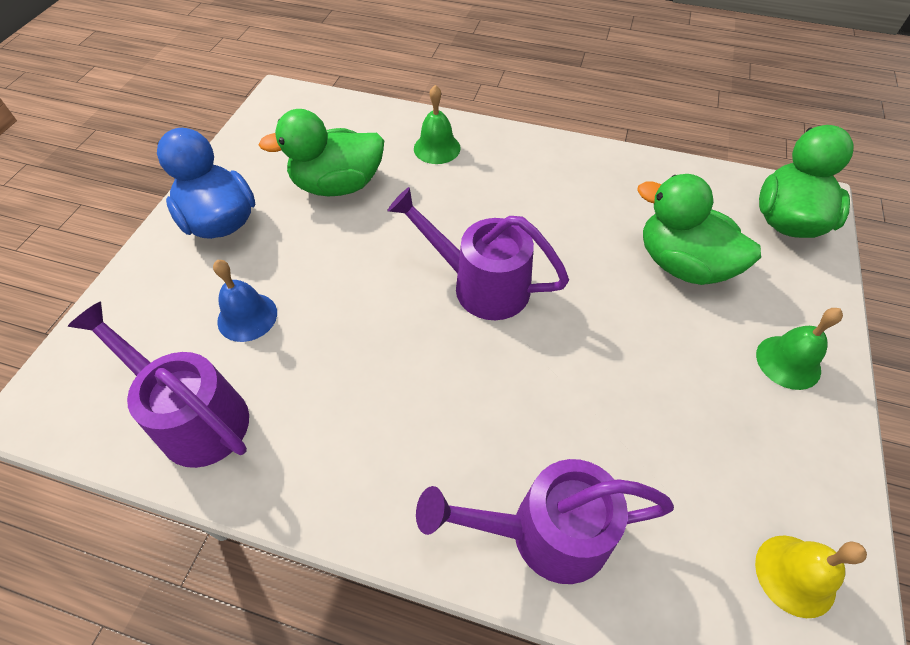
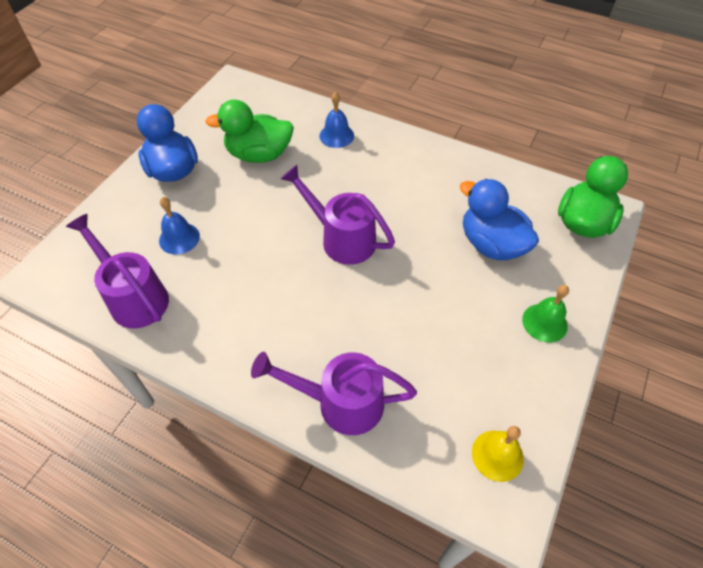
camera: 10 degrees right, 0 degrees up
(437, 148) = (336, 135): green bell -> blue bell
(682, 264) = (491, 244): green duck -> blue duck

